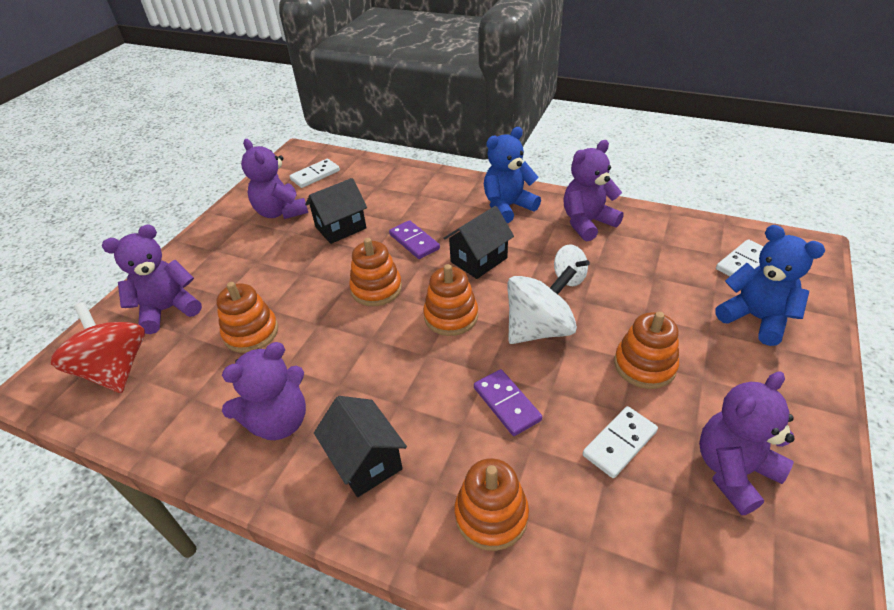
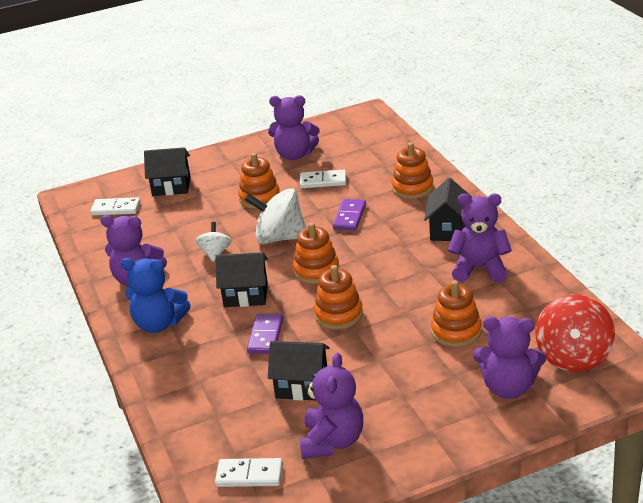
camera: 135 degrees left, 10 degrees down
(755, 318) = (171, 187): blue teddy bear -> black house

